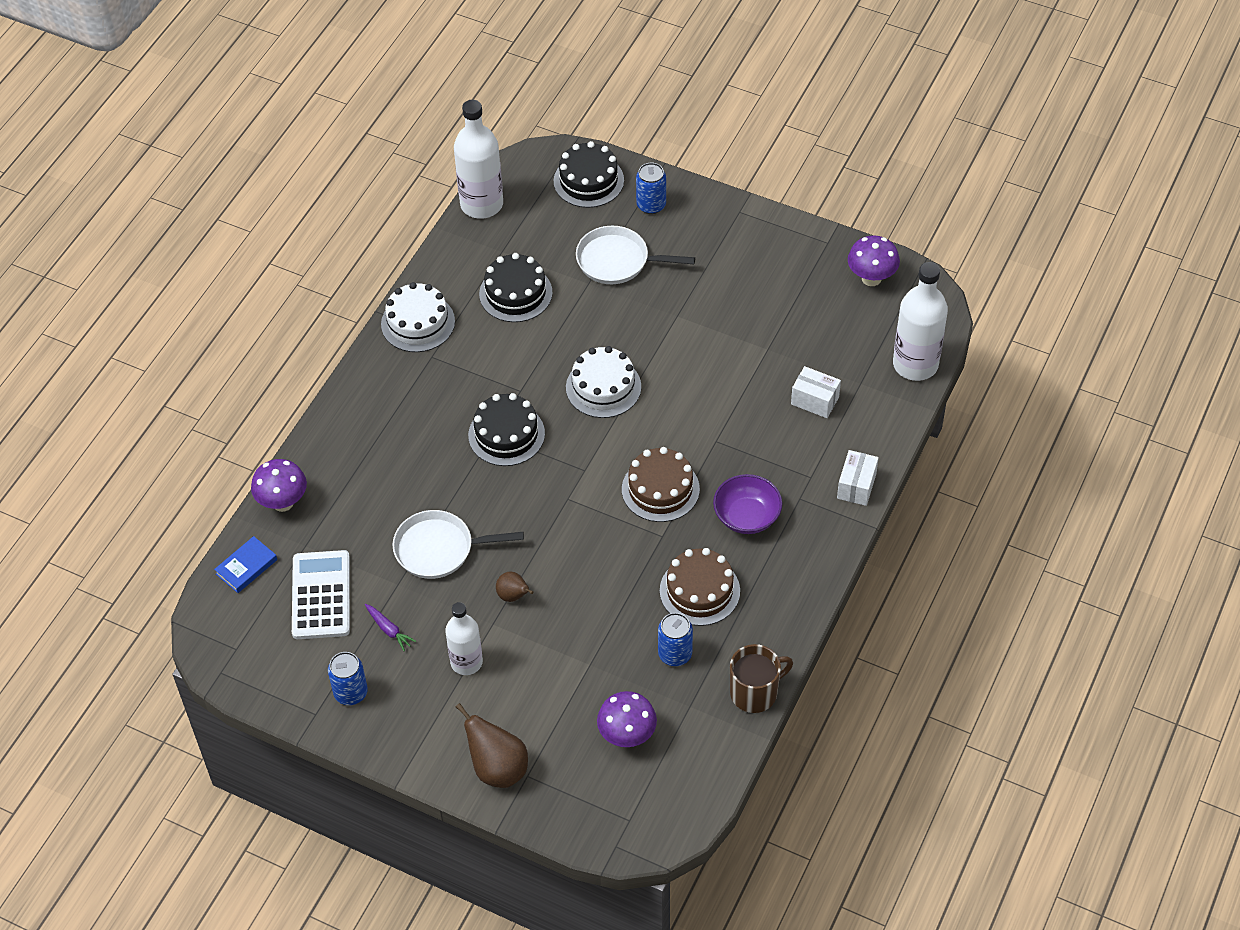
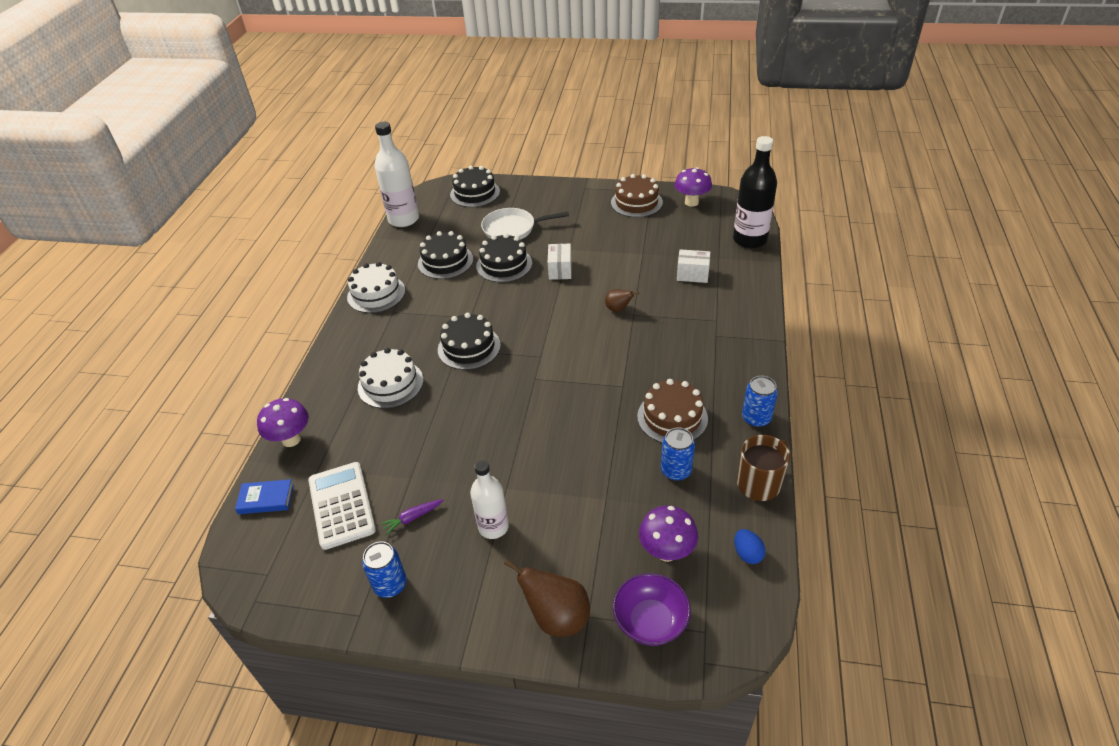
camera: 15 degrees left, 10 degrees down
(246, 567) = (266, 499): blue book -> blue book turned 60 degrees clockwise
(389, 630) = (412, 518): purple carrot -> purple carrot turned 120 degrees clockwise
(439, 549) = (439, 441): white pan -> none
(513, 596) = (516, 461): brown pear -> brown pear (618, 309)
(587, 319) = (504, 264): none -> black cake
(603, 387) = (533, 301): white cake -> white cake (390, 384)
(651, 205) = (523, 196): blue can -> blue can (756, 418)
(660, 489) = (606, 355): brown cake -> brown cake (636, 202)
(705, 760) = (747, 554): none -> blue egg
(747, 516) = (682, 357): purple bowl -> purple bowl (650, 621)
(856, 486) = (753, 318): white box -> white box (560, 270)
(915, 364) = (749, 240): white bottle -> black bottle

